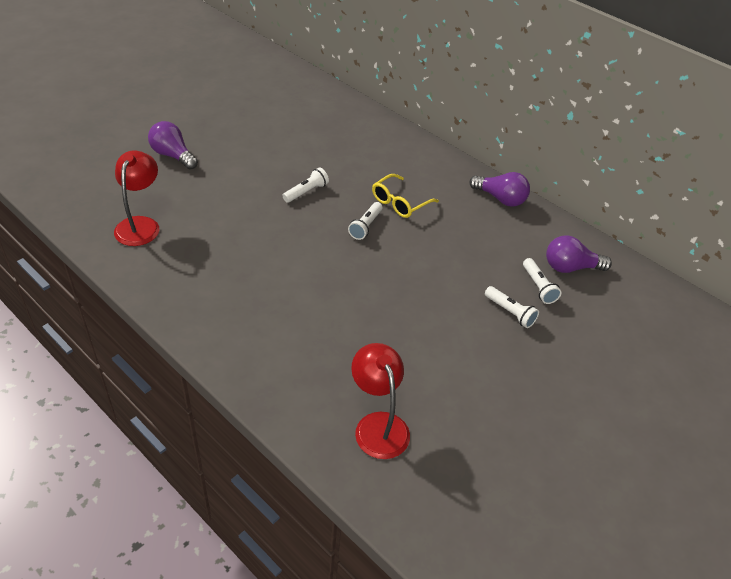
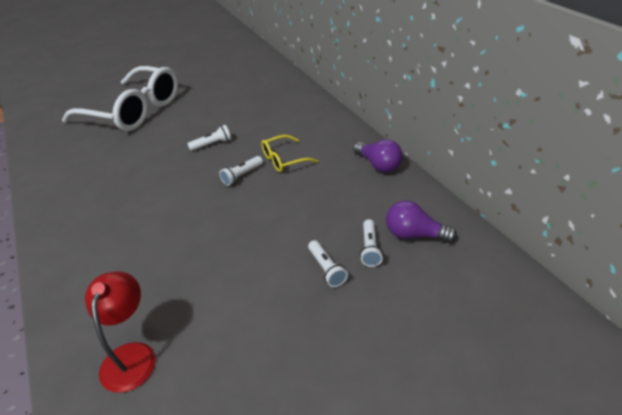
camera: 25 degrees right, 5 degrees down
(140, 225) = (73, 156): red lamp -> none
(173, 155) = (133, 111): purple light bulb -> white glasses

